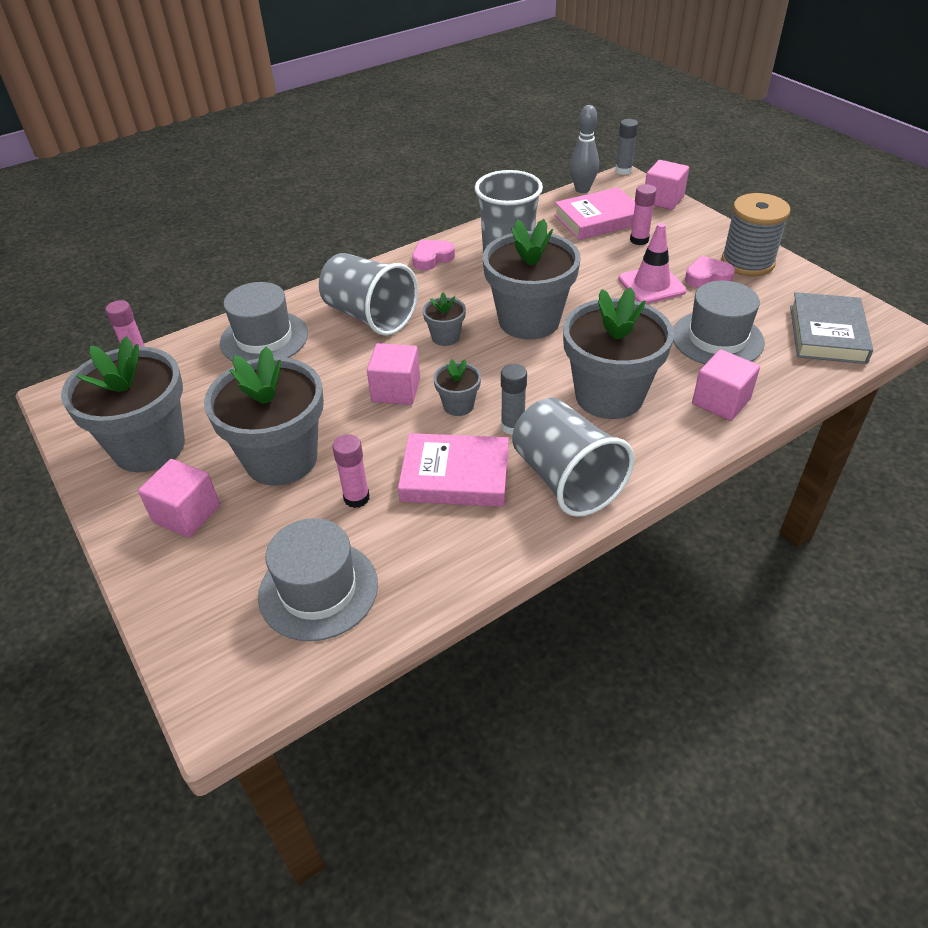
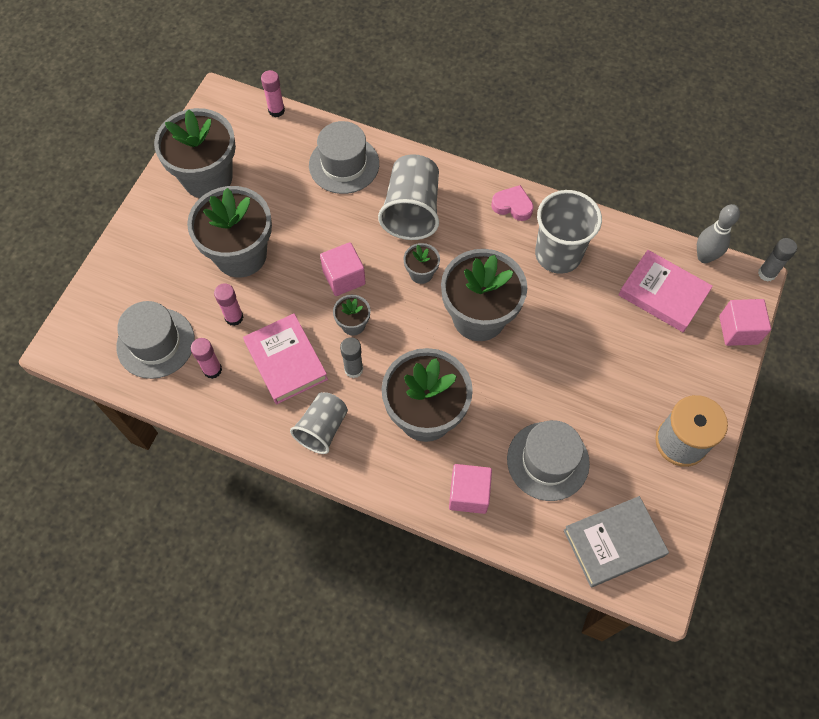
camera: 55 degrees right, 20 degrees up
(187, 514) = (169, 238): pink cube -> none
(566, 479) = (322, 428): grey cup -> grey cup, size x0.66
(639, 240) = (653, 341): pink glue stick -> pink glue stick (212, 370)
(651, 285) = (590, 381): pink traffic cone -> none
(707, 277) = (633, 418): pink heart -> none

